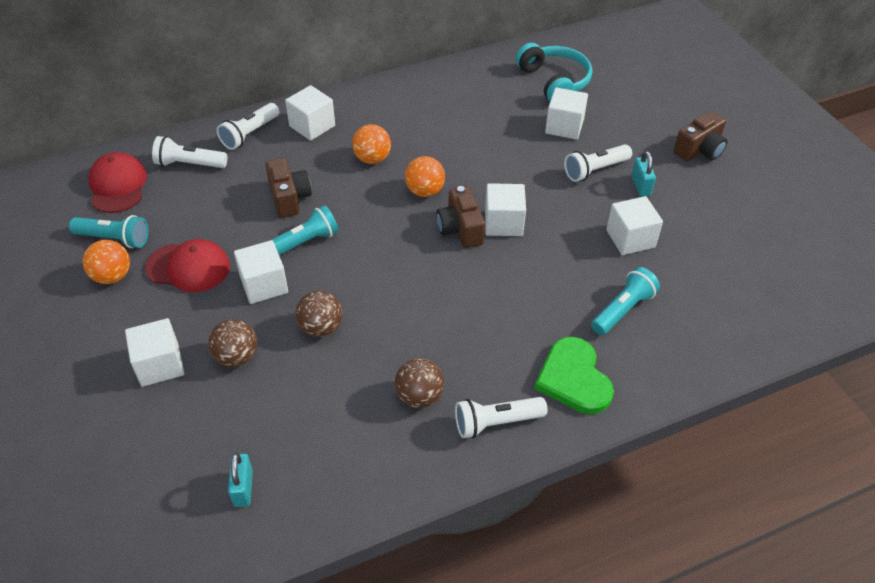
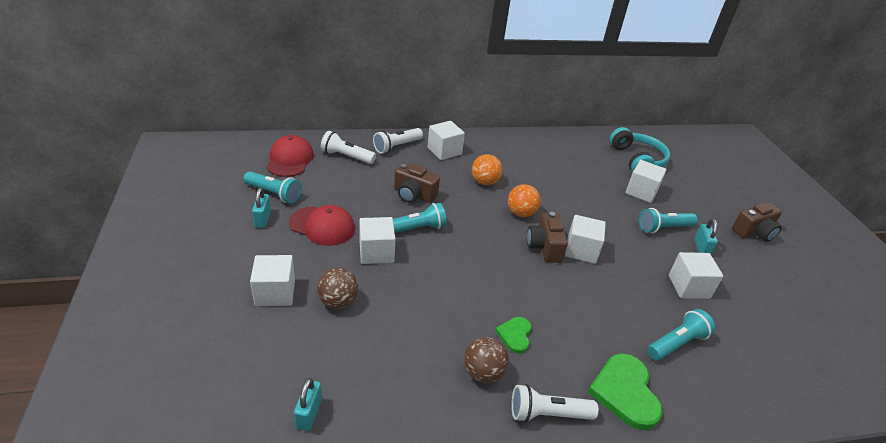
camera: 10 degrees right, 10 degrees down
(112, 276) = (263, 219): orange ball -> turquoise padlock
(289, 198) = (414, 195): brown camera -> brown camera turned 120 degrees clockwise
(321, 328) = (413, 295): brown ball -> none
(446, 345) = (515, 335): none -> green heart
(595, 170) = (663, 228): white flashlight -> turquoise flashlight

